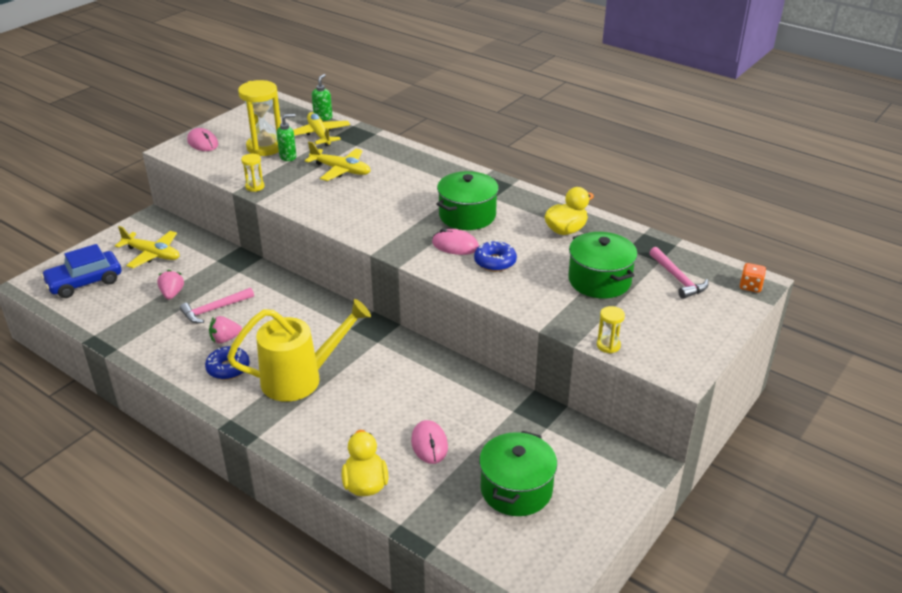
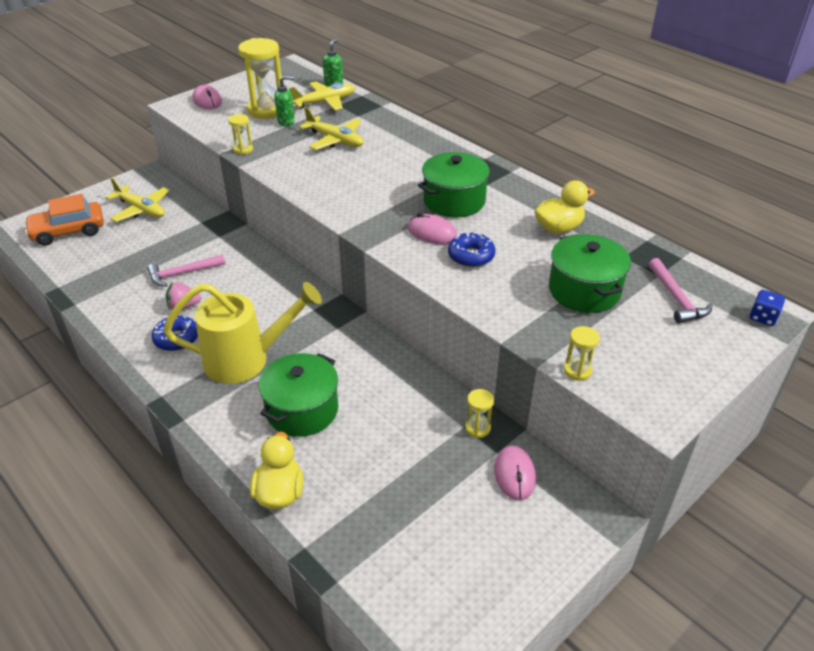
camera: 10 degrees right, 5 degrees up
(85, 282) = (68, 231): blue car -> orange car
(172, 294) = (147, 252): pink strawberry -> none
(319, 135) = (325, 102): yellow plane -> yellow plane turned 75 degrees clockwise
(429, 444) = (362, 454): pink mouse -> pink mouse (515, 474)
(516, 489) = (445, 523): green pot -> green pot (302, 410)
(525, 410) = (478, 428): none -> yellow hourglass
(750, 286) = (763, 317): orange dice -> blue dice

